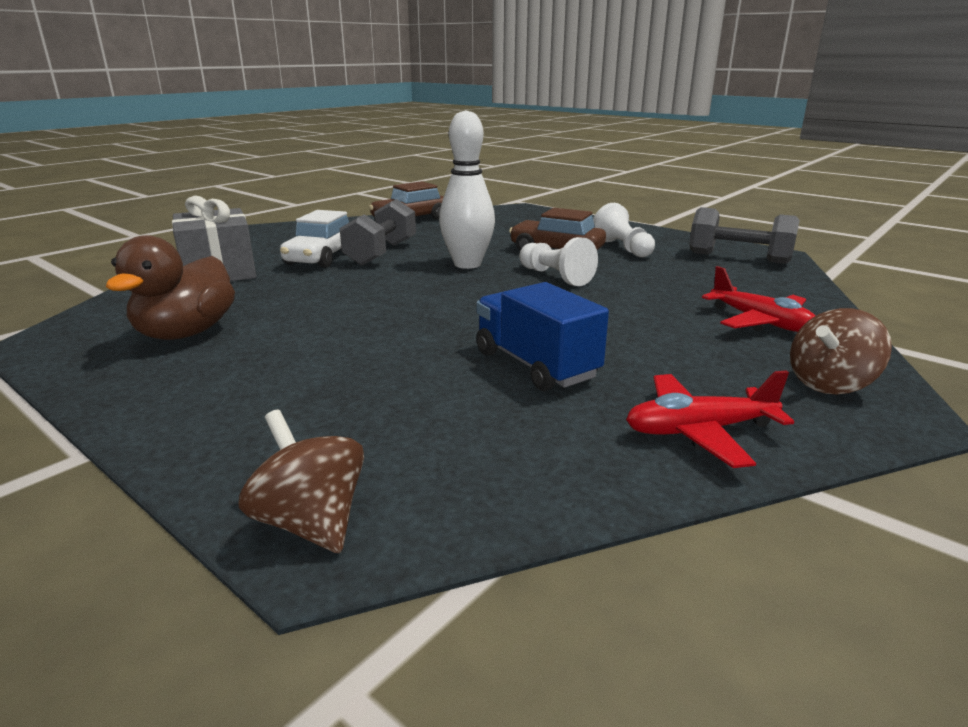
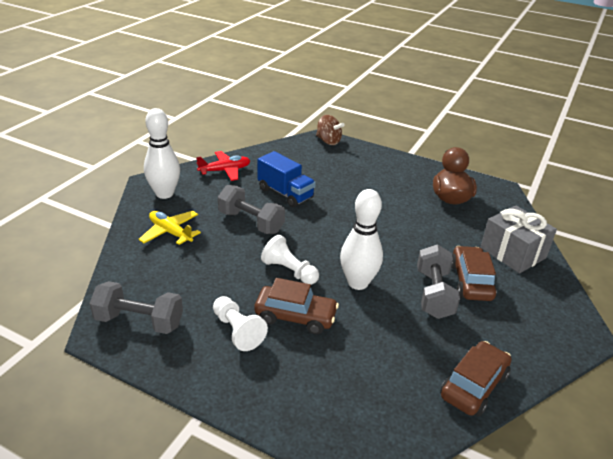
camera: 165 degrees right, 10 degrees up
(322, 257) = (470, 281): white car -> brown car
(613, 325) = (251, 222): none -> grey dumbbell
(760, 322) = (170, 232): red plane -> yellow plane
(829, 384) = (164, 194): brown spinning top -> white bowling pin

